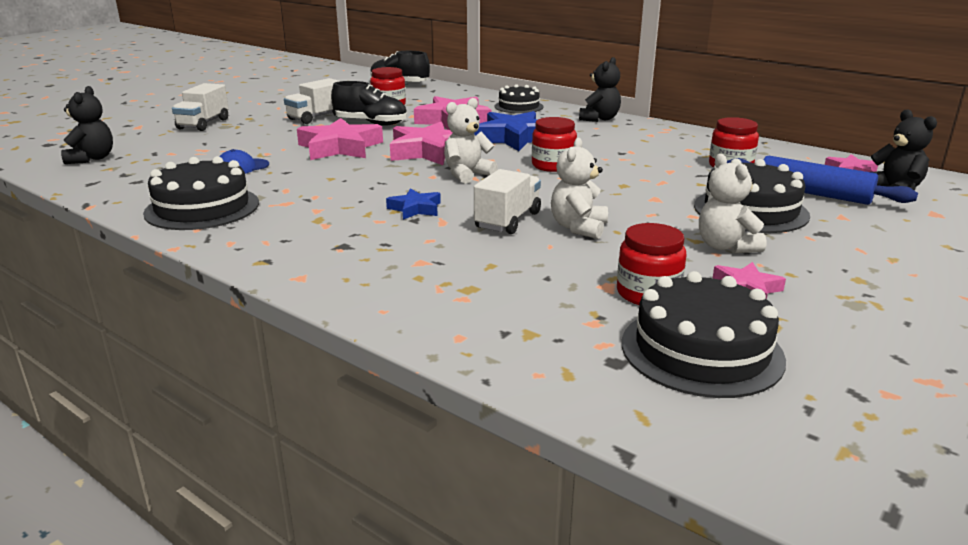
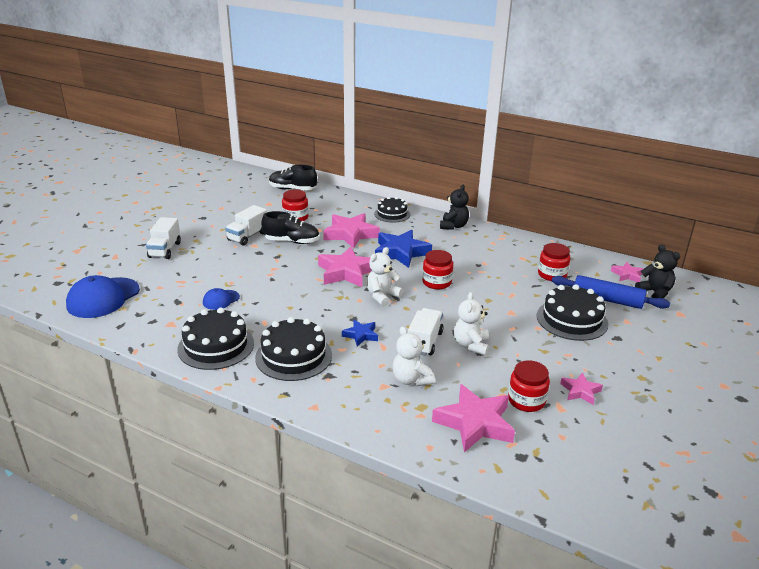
camera: 10 degrees left, 5 degrees up
(92, 159) = (103, 298): black teddy bear -> blue cap
(340, 147) = (281, 272): pink star -> pink star (475, 423)
(701, 350) = (565, 443): black cake -> black cake (293, 356)
(725, 246) = (563, 355): white teddy bear -> white teddy bear (411, 380)

